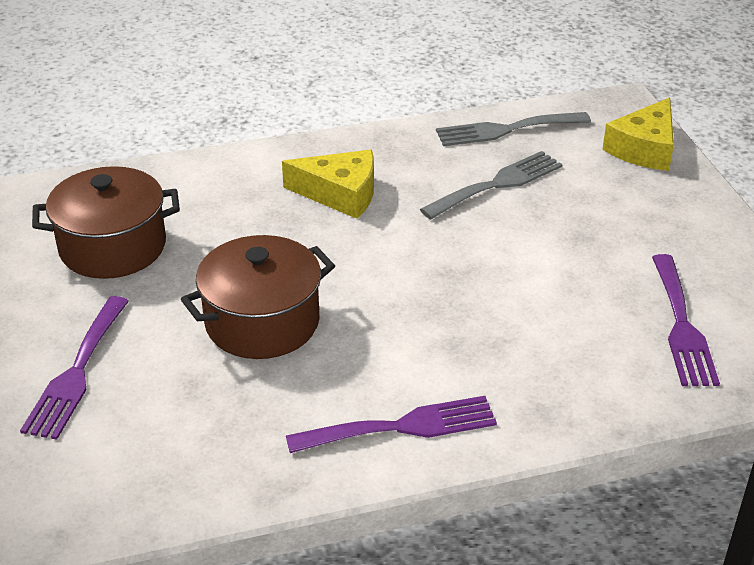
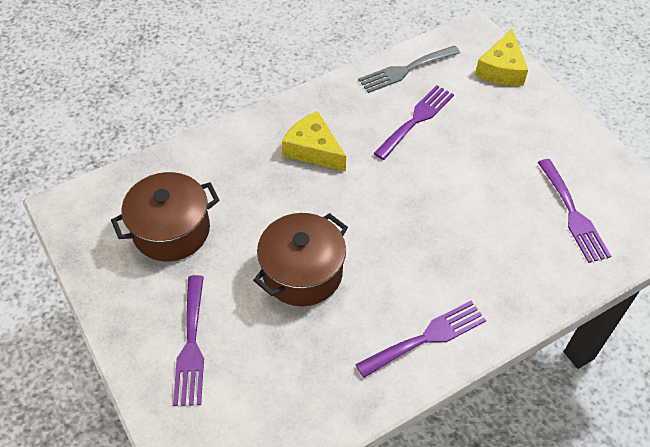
camera: 15 degrees left, 15 degrees up
(340, 194) = (313, 149): yellow cheese -> yellow cheese turned 135 degrees counterclockwise
(498, 184) = (416, 119): grey fork -> purple fork

